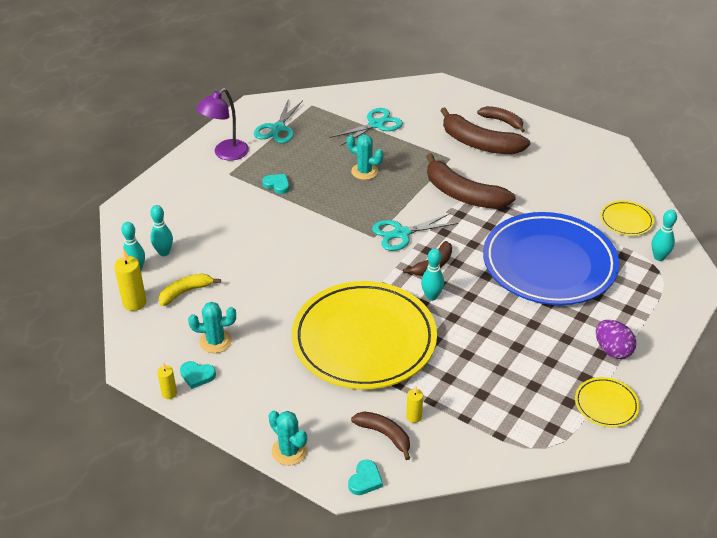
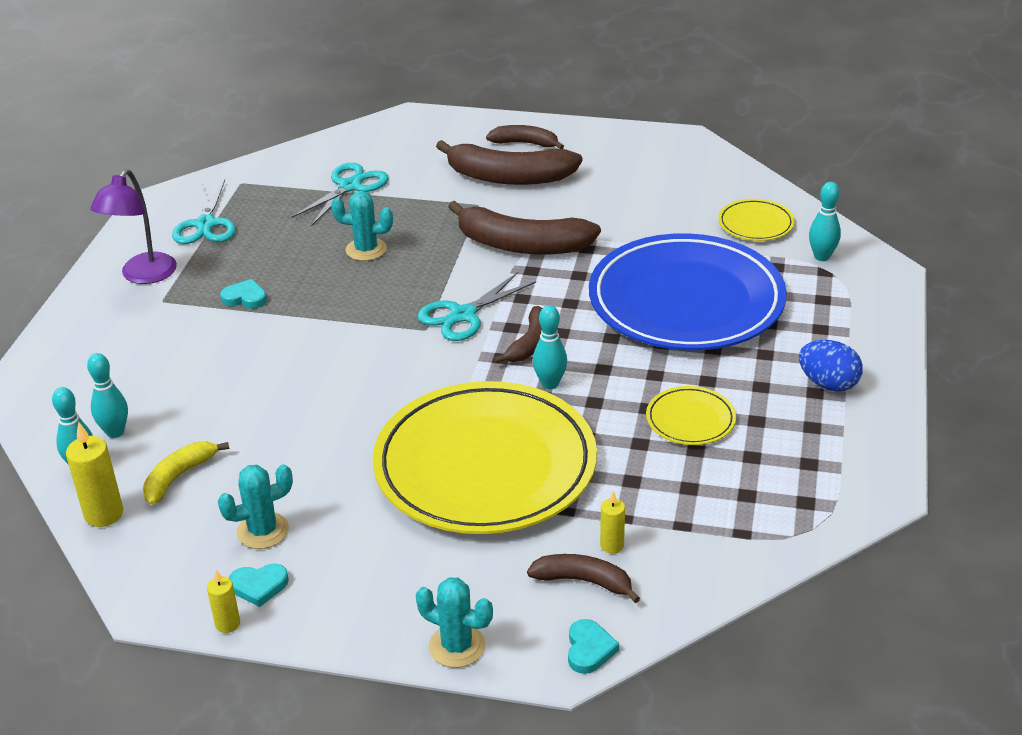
camera: 20 degrees left, 5 degrees down
(606, 404) = (858, 452): yellow plate -> yellow plate (690, 420)
(612, 350) = (828, 384): purple egg -> blue egg

